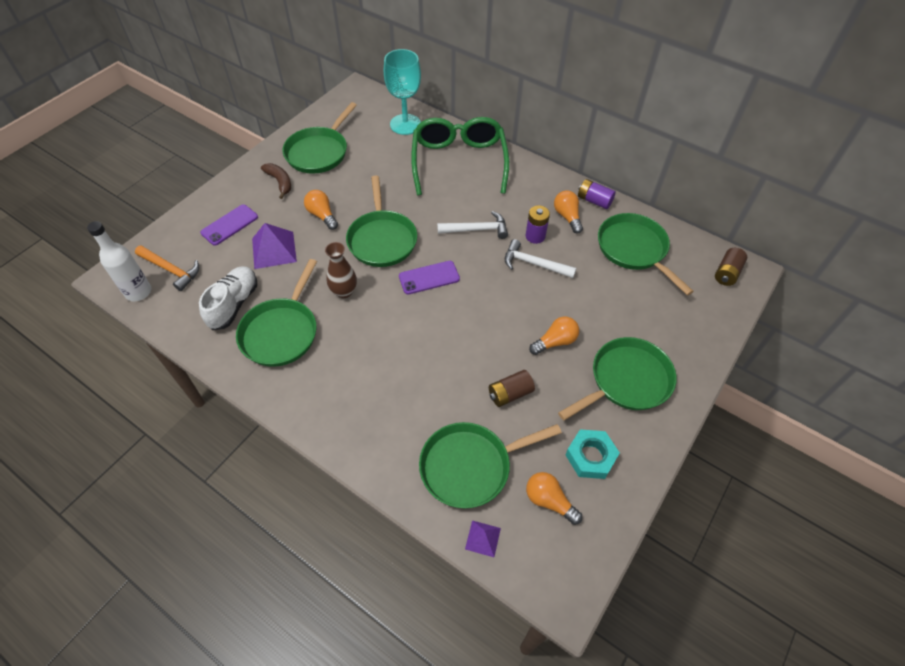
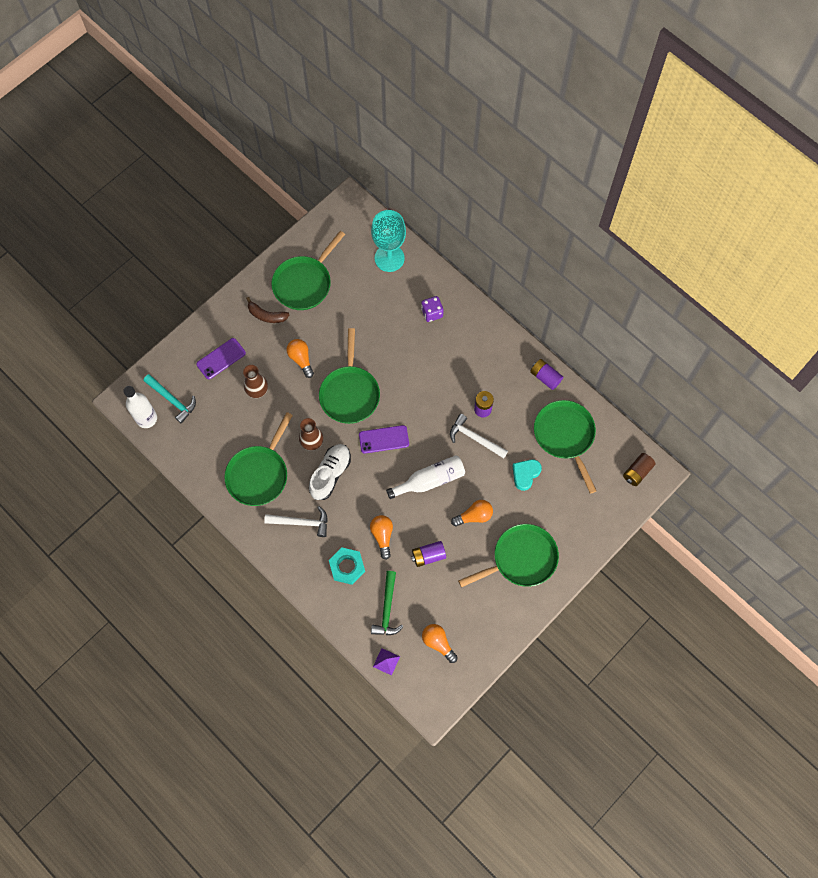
camera: 10 degrees right, 15 degrees up
(171, 270) = (172, 400): orange hammer -> turquoise hammer
(234, 304) = (222, 442): white shoe -> white shoe (330, 474)
(274, 250) = (257, 391): purple pyramid -> brown vase
(280, 182) = (266, 315): brown banana -> brown banana turned 135 degrees clockwise
(459, 161) = (432, 313): green glasses -> purple dice
(470, 466) = (387, 608): green pan -> green hammer
(476, 229) = (433, 394): white hammer -> white hammer (301, 522)
(492, 311) = (430, 480): none -> white bottle
(510, 394) = (428, 556): brown battery -> purple battery
(567, 217) = (516, 392): orange light bulb -> orange light bulb (382, 536)
(590, 456) = (476, 615): turquoise nut -> turquoise nut (347, 567)
(602, 291) = (525, 474): none -> turquoise heart

